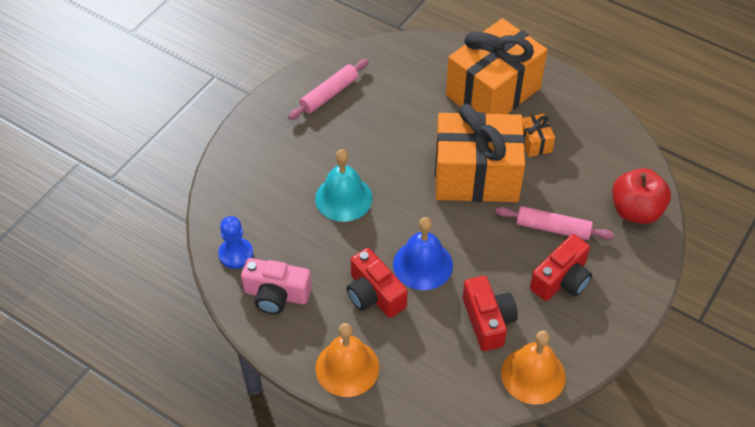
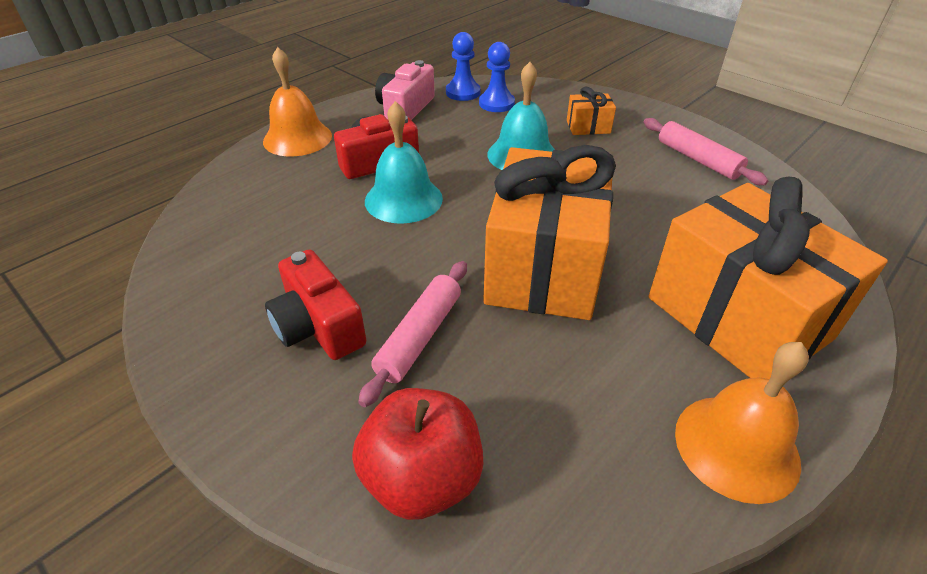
camera: 100 degrees right, 10 degrees down
(255, 225) = (496, 103): none -> blue pawn
(422, 264) = (403, 199): blue bell -> turquoise bell
(488, 320) = (293, 239): red camera -> none
(533, 375) = (189, 265): orange bell -> orange bell (736, 446)
(534, 142) = (615, 351): orange gift -> orange gift (588, 127)

